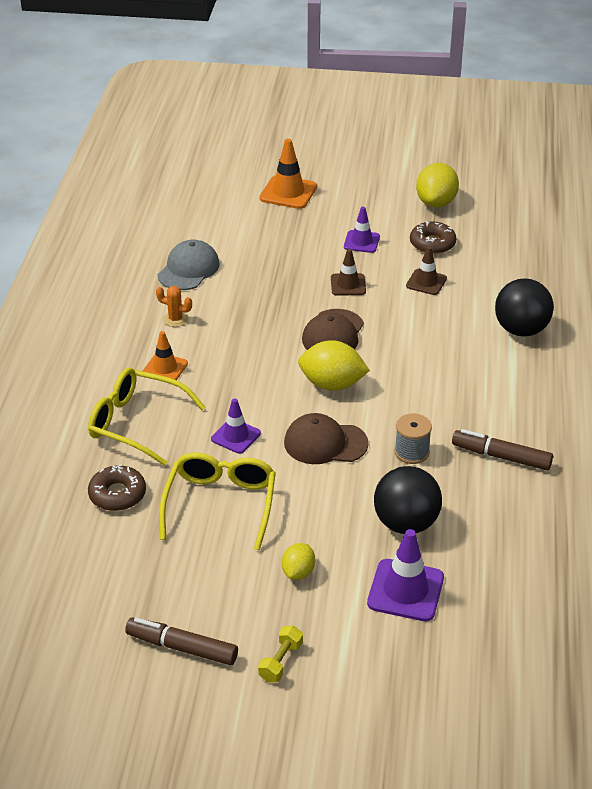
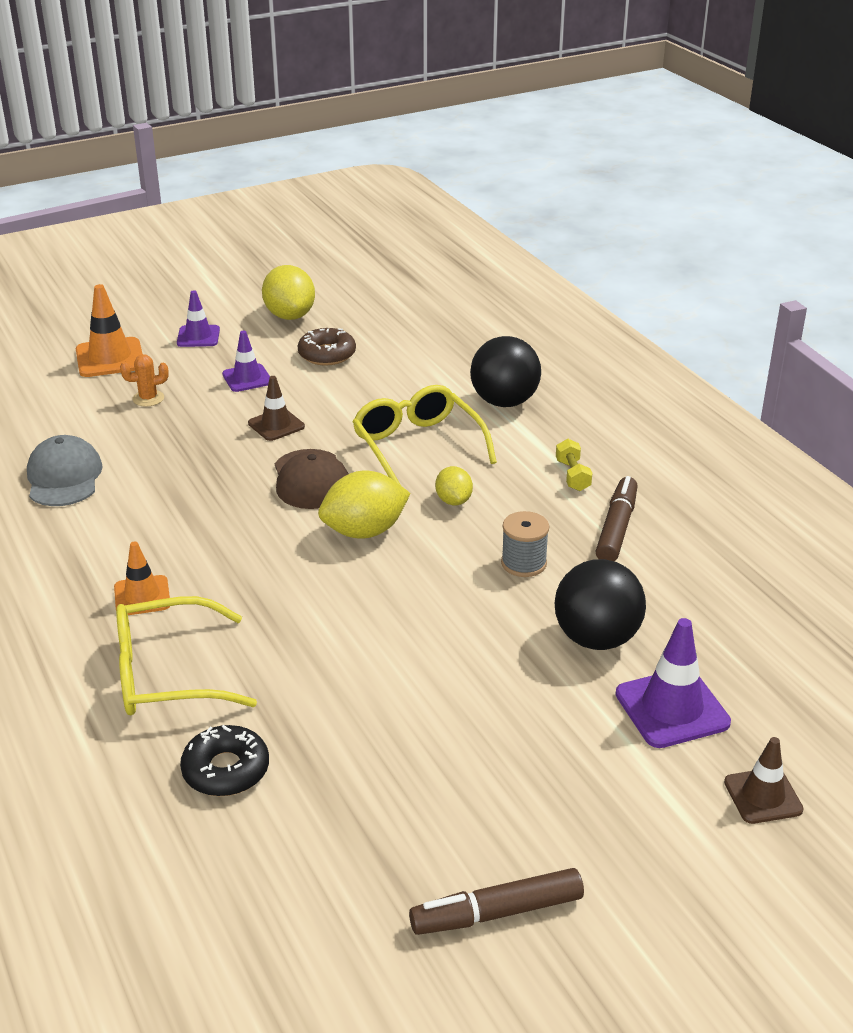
camera: 35 degrees left, 5 degrees down
(117, 494) = (226, 770): brown donut -> black donut
(175, 319) = (101, 537): orange cactus -> orange cactus (148, 398)
(220, 504) = (369, 718): yellow glasses -> yellow glasses (417, 446)
(236, 436) = (309, 634): purple traffic cone -> purple traffic cone (198, 336)
(280, 661) = (627, 862): yellow dumbbell -> yellow dumbbell (572, 475)
(298, 572) = (539, 749): yellow lemon -> yellow lemon (453, 501)
(325, 443) = (421, 595): brown cap -> none
(426, 282) = (359, 392): brown traffic cone -> brown traffic cone (763, 796)
(501, 456) = (616, 528): brown marker -> brown marker turned 120 degrees clockwise

